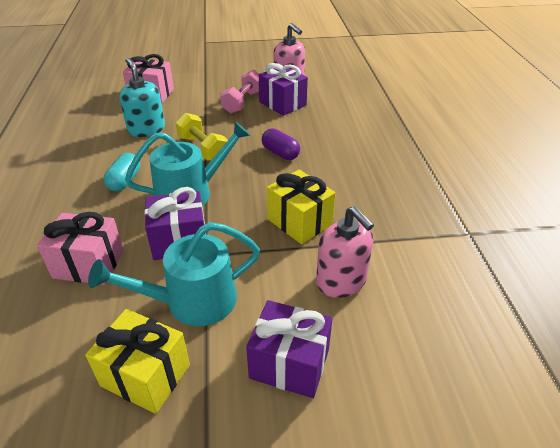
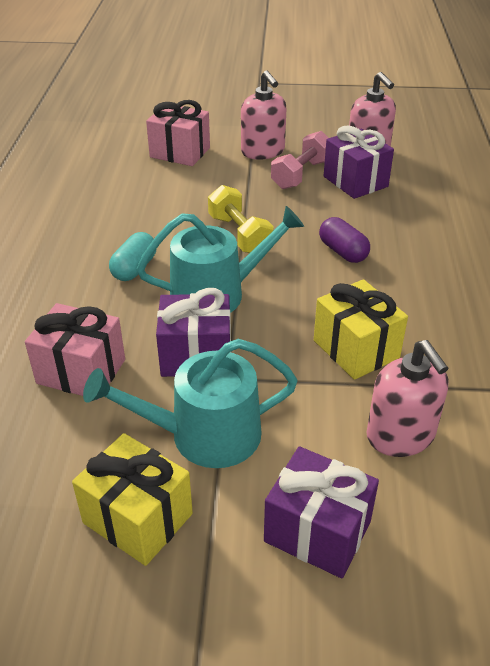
camera: 10 degrees right, 0 degrees up
(146, 129) = (168, 201): turquoise soap dispenser -> none
(213, 89) = (263, 151): none -> pink soap dispenser

